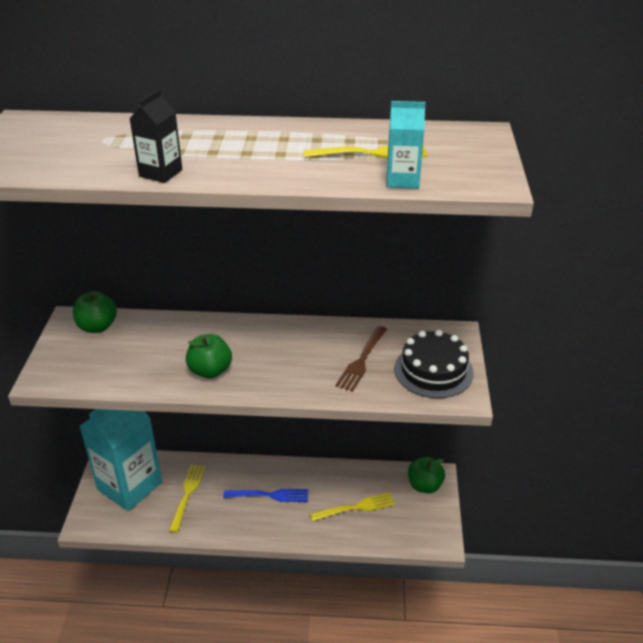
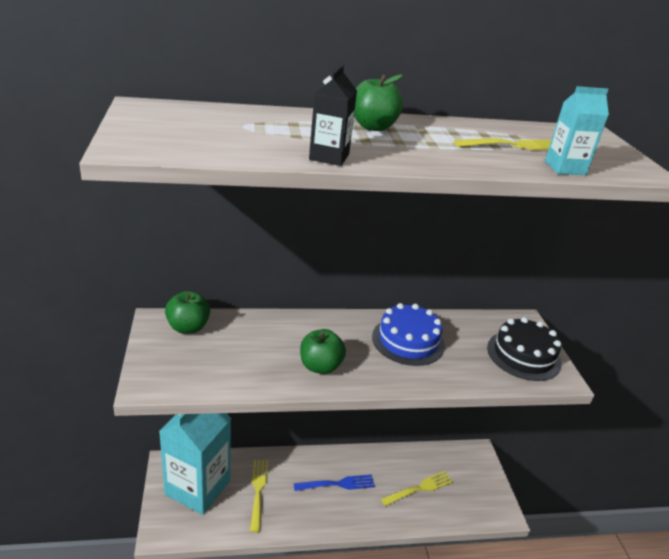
camera: 15 degrees left, 5 degrees down
(312, 349) = (408, 341): none -> blue cake
(362, 360) = (457, 349): brown fork -> none
(424, 485) = (471, 461): green apple -> green apple (373, 127)

